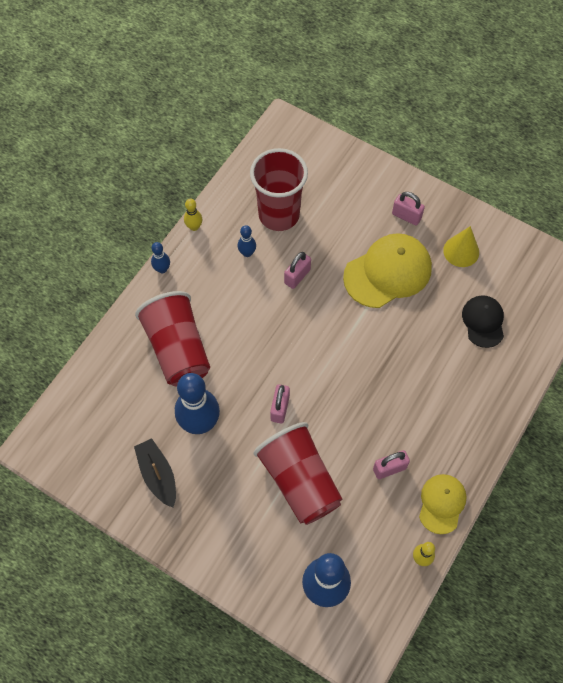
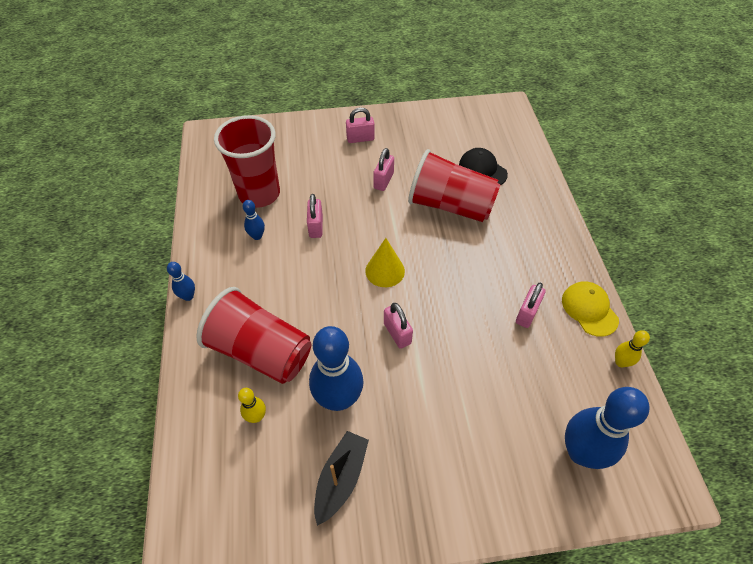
camera: 40 degrees left, 10 degrees down
(158, 475) = (341, 478): black boat -> black boat turned 90 degrees clockwise
(194, 227) = (191, 246): yellow bowling pin -> yellow bowling pin (256, 416)
(299, 481) = (470, 379): red cup -> red cup (450, 205)
(388, 272) = (383, 181): yellow cap -> pink padlock
(461, 251) = (421, 137): yellow cone -> yellow cone (385, 271)

